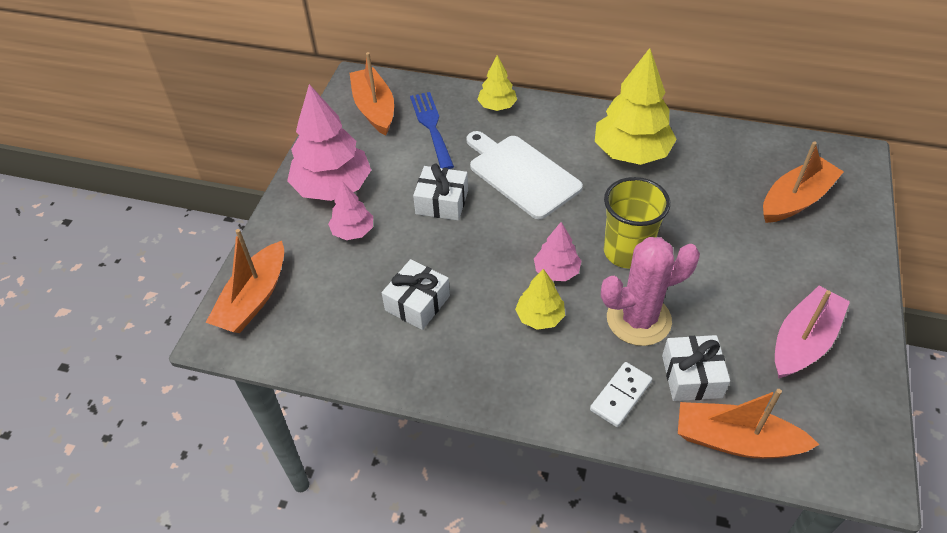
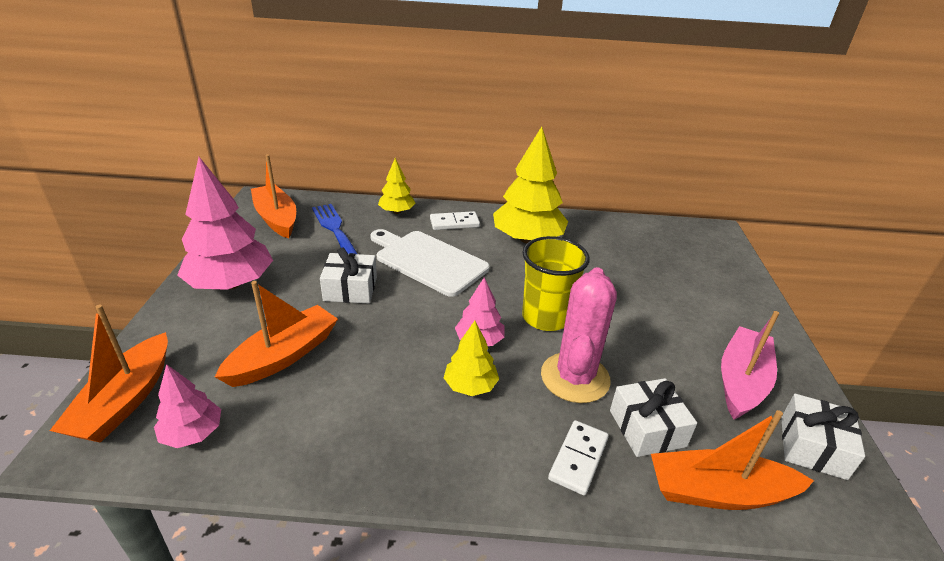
camera: 15 degrees left, 15 degrees down
(353, 231) = (253, 321): pink tree -> pink tree (192, 433)
(417, 303) = (330, 385): white gift -> white gift (812, 447)
(556, 125) = (454, 223): none -> white domino
(638, 319) = (575, 377): pink cactus -> pink cactus turned 45 degrees counterclockwise
(796, 199) = (683, 265): orange boat -> orange boat (284, 356)

